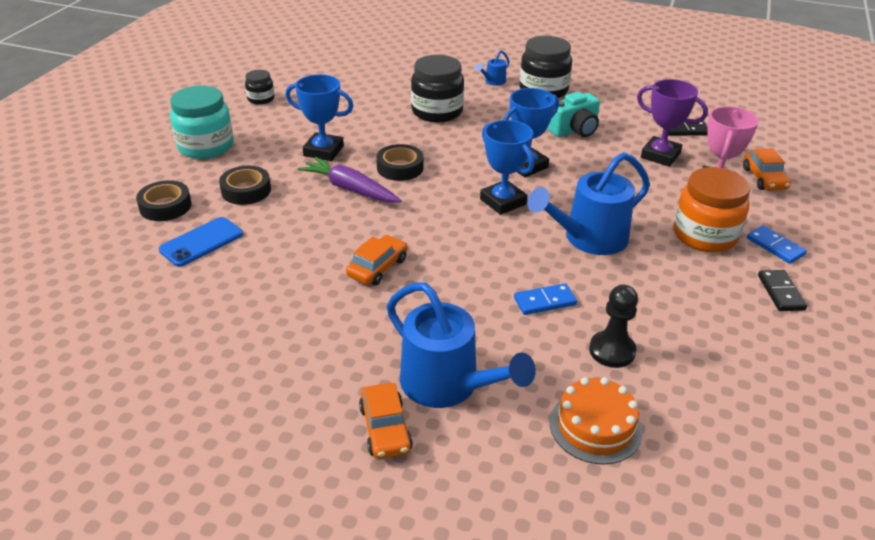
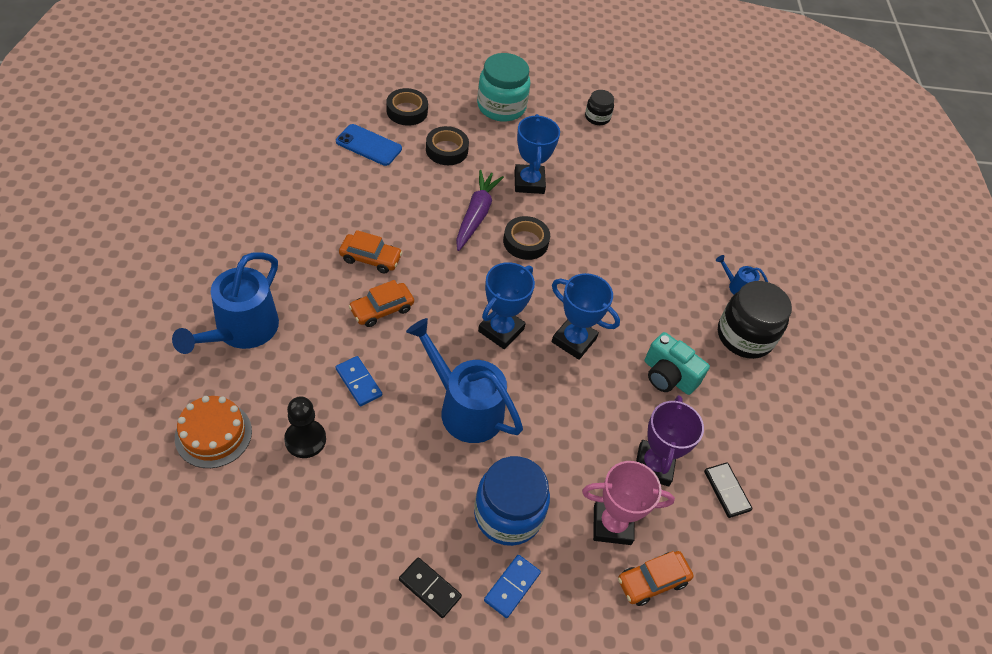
camera: 65 degrees right, 15 degrees up
(385, 428) = (190, 302): orange car -> orange car (382, 309)
(437, 112) = (644, 250): black jar -> none
(704, 235) = (508, 514): orange jar -> blue jar
(780, 292) = (430, 588): black domino -> black domino turned 60 degrees clockwise

